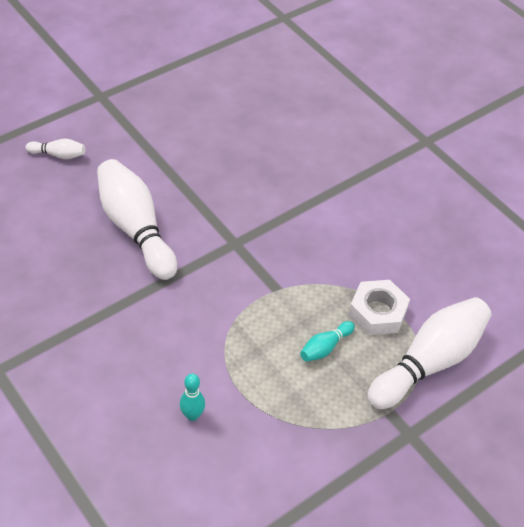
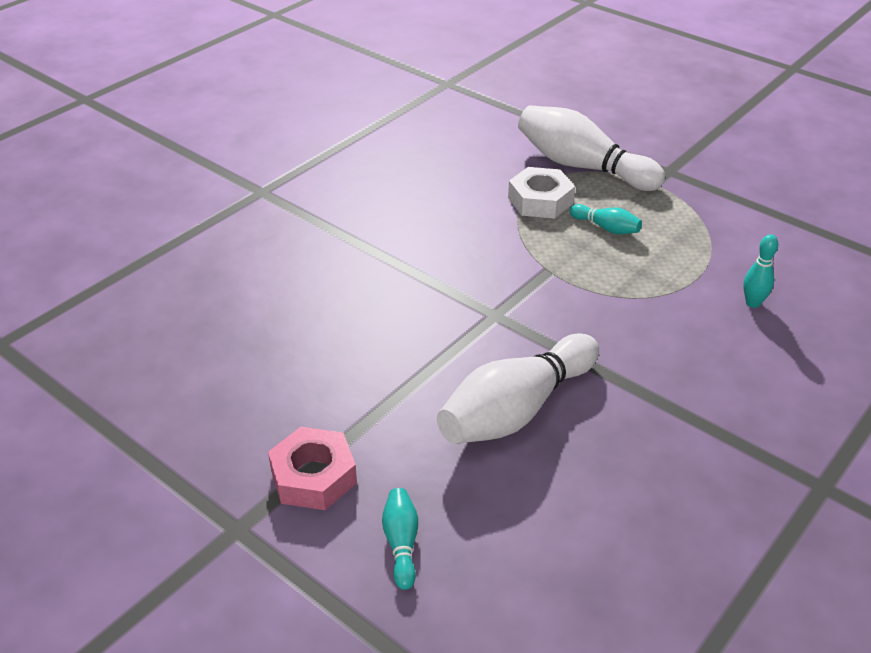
camera: 100 degrees left, 10 degrees down
(58, 155) = (401, 544): white bowling pin -> turquoise bowling pin
(122, 128) = (313, 476): none -> pink nut

